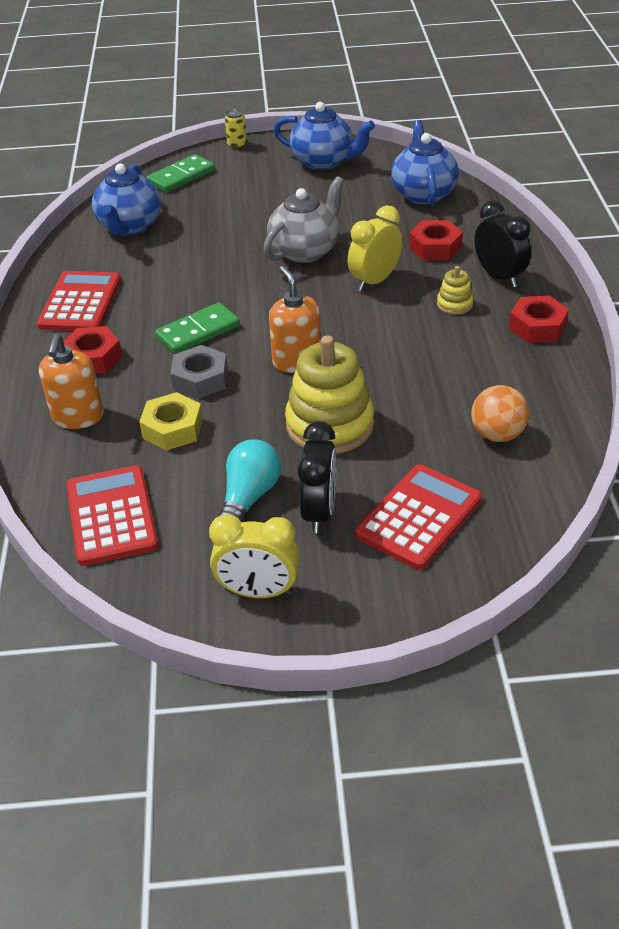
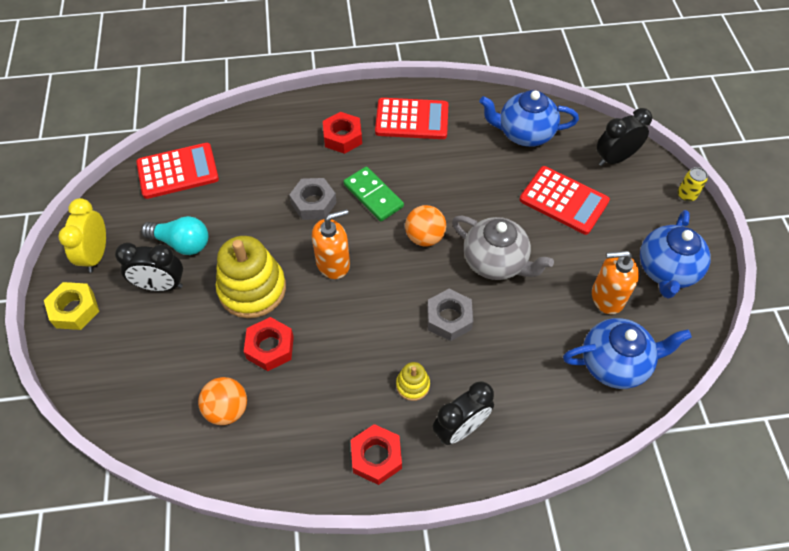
camera: 85 degrees right, 15 degrees up
(78, 417) = (277, 139): orange soap dispenser -> orange soap dispenser (607, 297)
(173, 429) = (259, 193): yellow nut -> yellow nut (75, 309)
(181, 176) = (614, 158): green domino -> black clock
(266, 295) = (424, 237): none -> orange ball
(374, 281) = (449, 318): yellow clock -> grey nut
(419, 517) = (144, 349): red calculator -> red calculator (563, 201)
(435, 247) = (510, 371): red nut -> red nut (270, 347)

